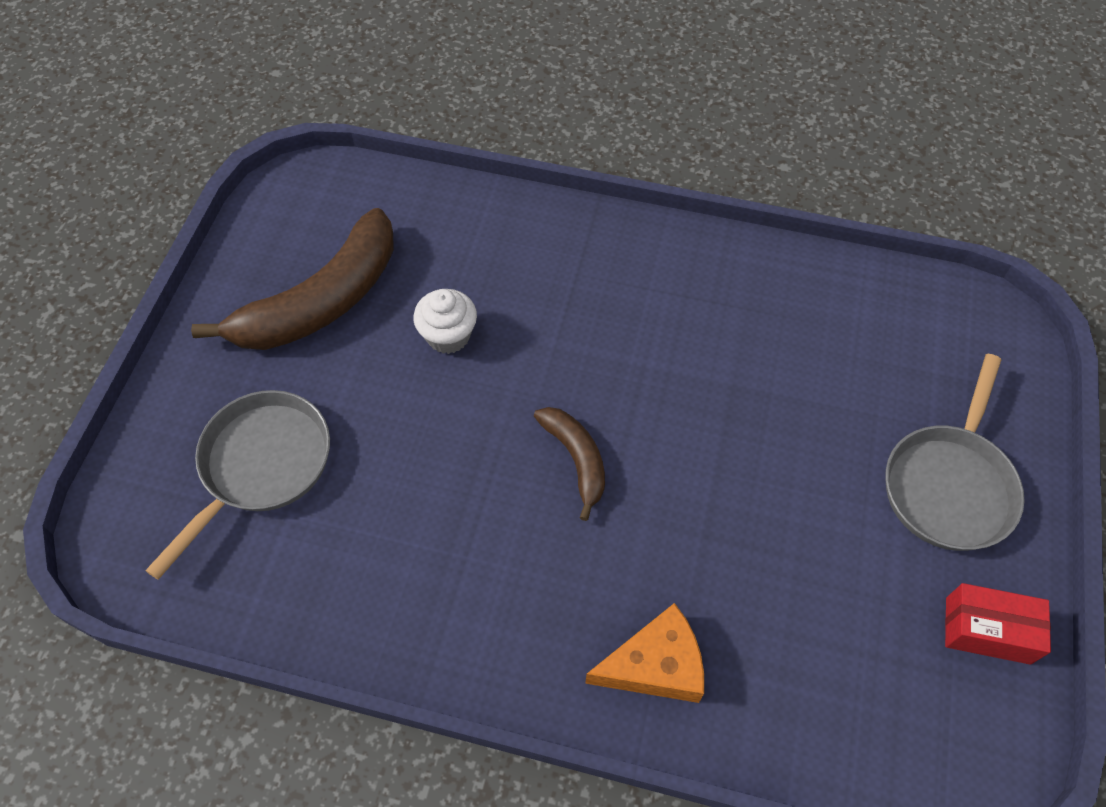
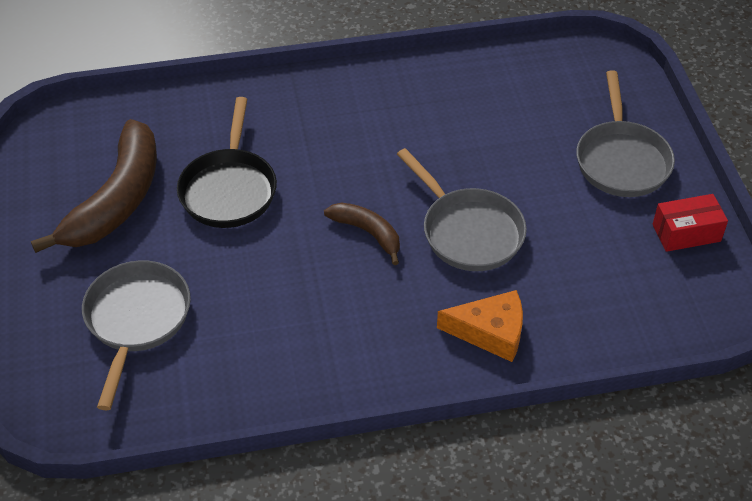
camera: 25 degrees left, 10 degrees down
(448, 336) = (229, 189): white cupcake -> black pan
(655, 665) = (490, 332): orange cheese -> orange cheese turned 45 degrees clockwise
(698, 508) = (468, 231): none -> grey pan

